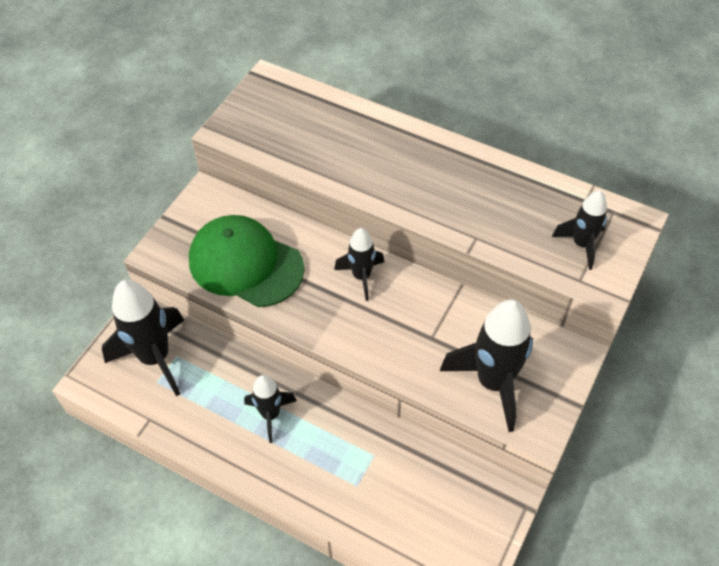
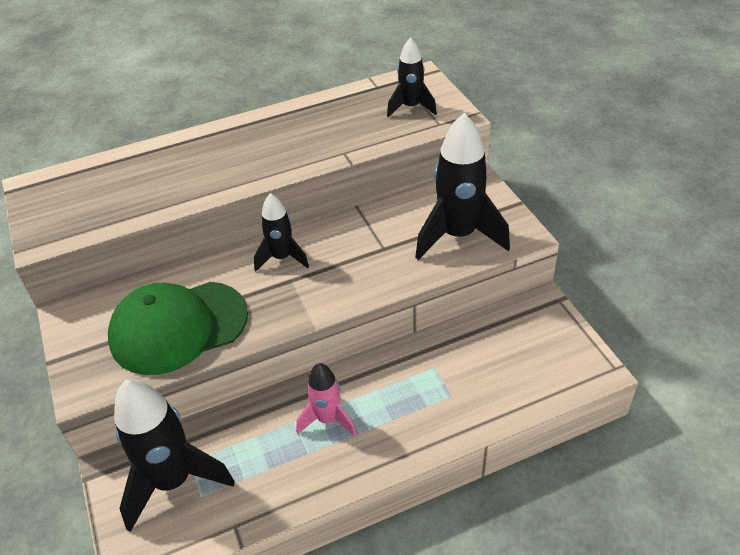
camera: 50 degrees left, 10 degrees down
(270, 415) = (328, 419): black rocket -> pink rocket

